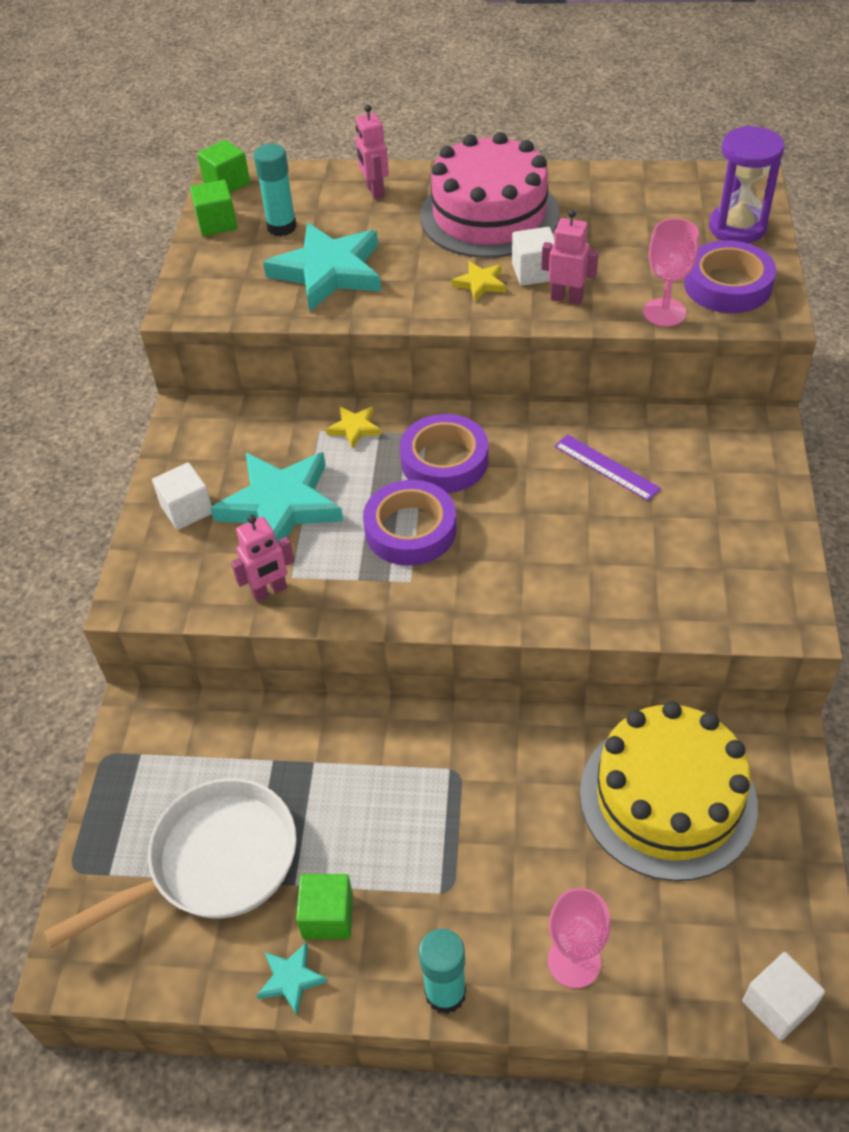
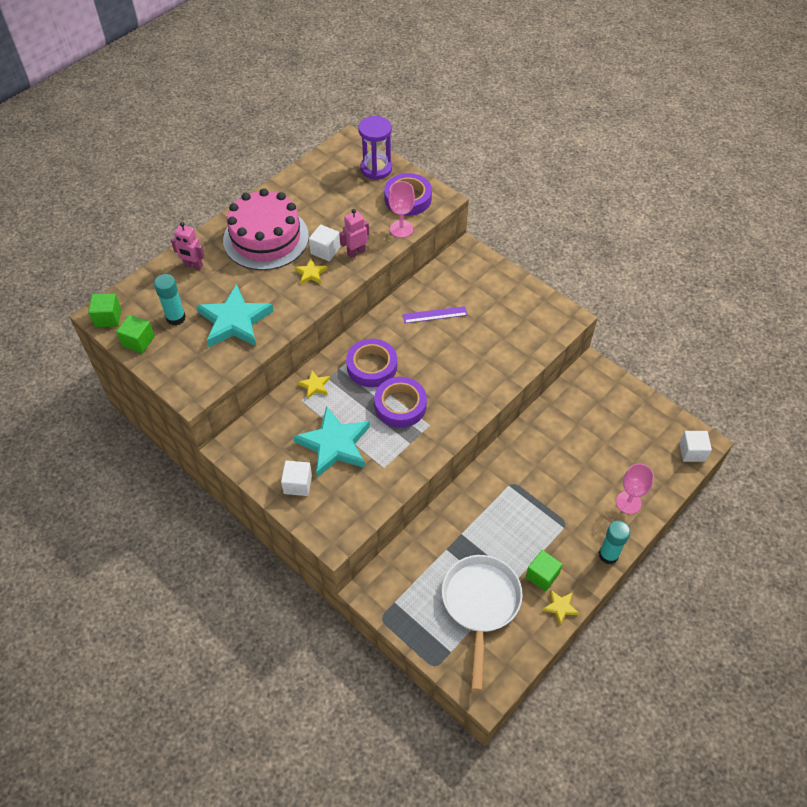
camera: 55 degrees left, 5 degrees up
(269, 591) = (384, 481): pink robot -> none
(291, 979) = (560, 607): turquoise star -> yellow star
(667, 798) = (585, 422): yellow cake -> none

